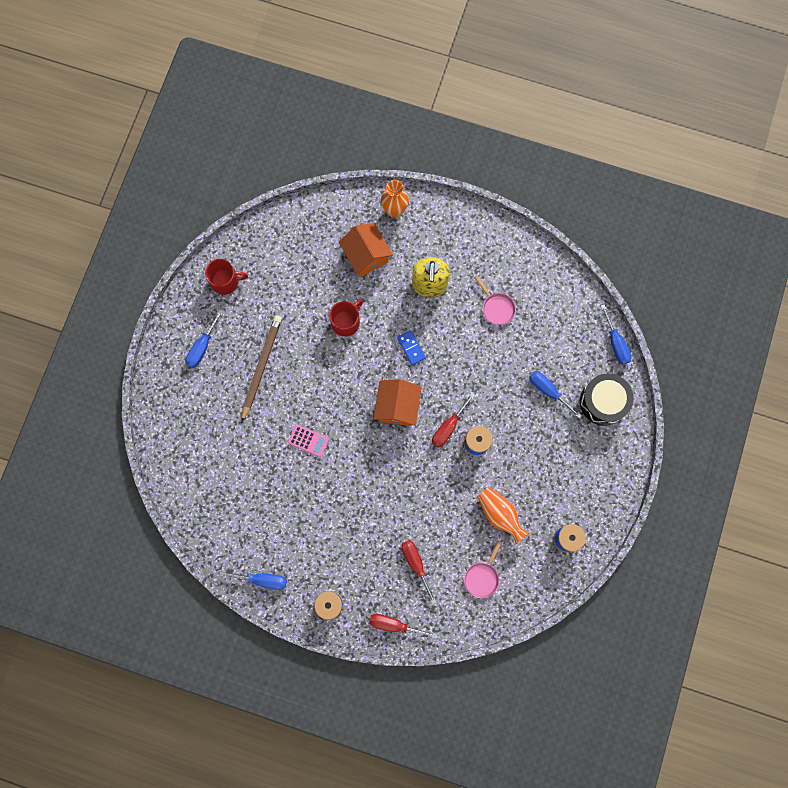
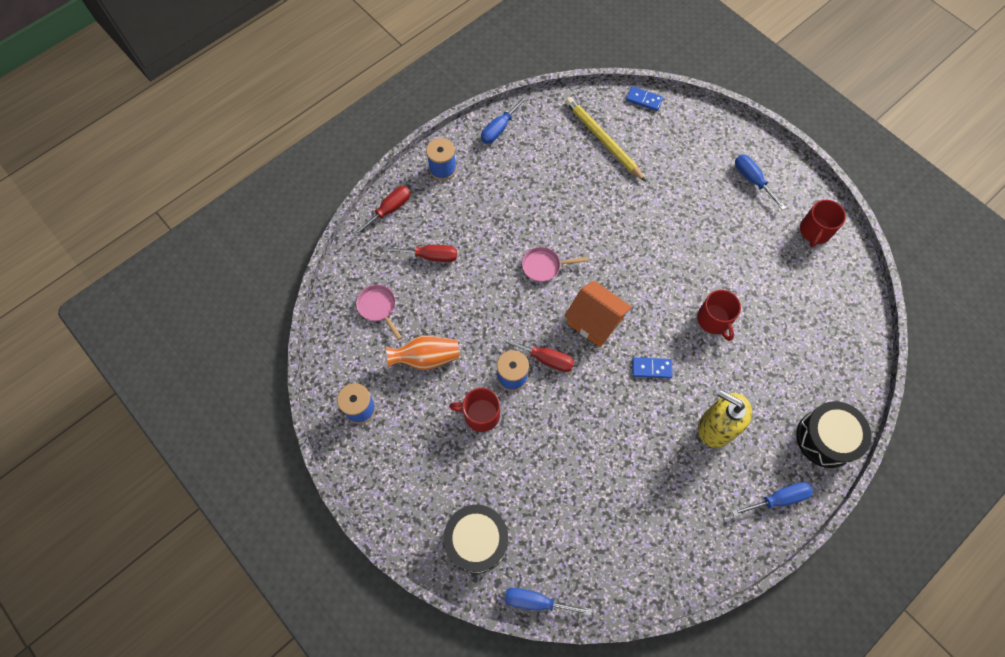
camera: 120 degrees right, 10 degrees down
(165, 472) = (644, 100): none -> blue domino
(227, 485) = (603, 140): none -> yellow pencil
(261, 367) = (704, 220): brown pencil -> none
(308, 441) = (606, 225): pink calculator -> none
(366, 255) = (782, 379): orange house -> none
(394, 210) = (826, 438): orange vase -> black drum
(448, 427) = (545, 359): red screwdriver -> red screwdriver turned 135 degrees clockwise
(496, 308) = (651, 485): pink pan -> pink pan (544, 266)
(517, 449) = (480, 414): none -> red mug
(548, 390) = (525, 485): blue screwdriver -> blue screwdriver (778, 499)

